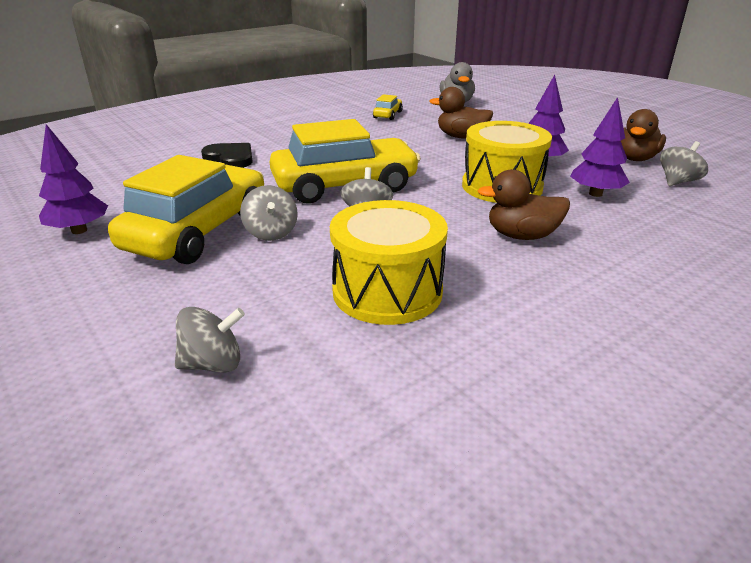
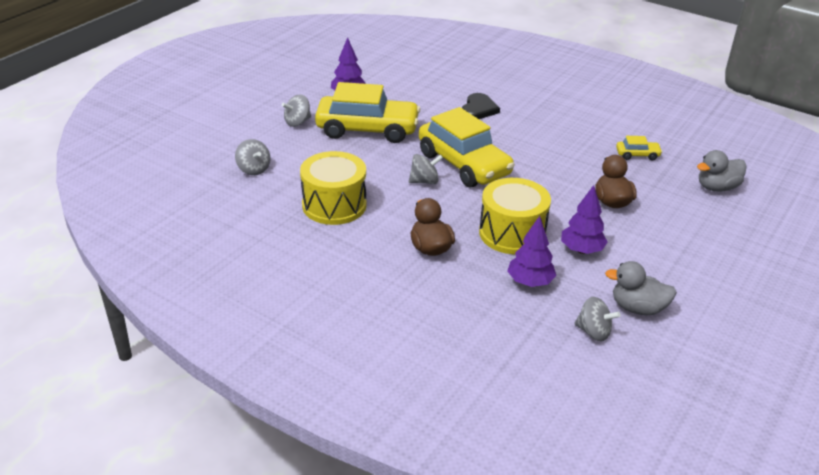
camera: 70 degrees right, 5 degrees up
(271, 233) = (379, 153): grey spinning top -> grey spinning top (297, 122)
(635, 159) = (637, 308): brown duck -> grey duck

